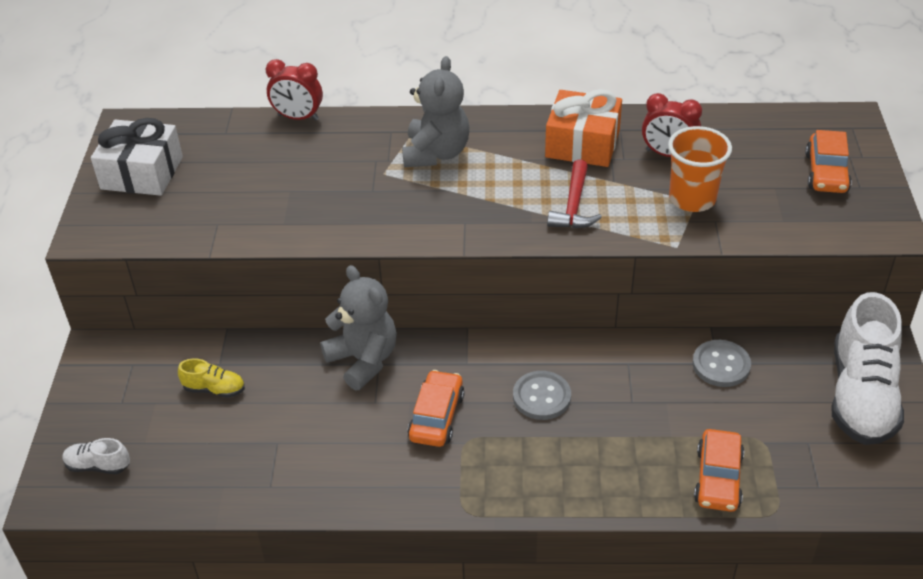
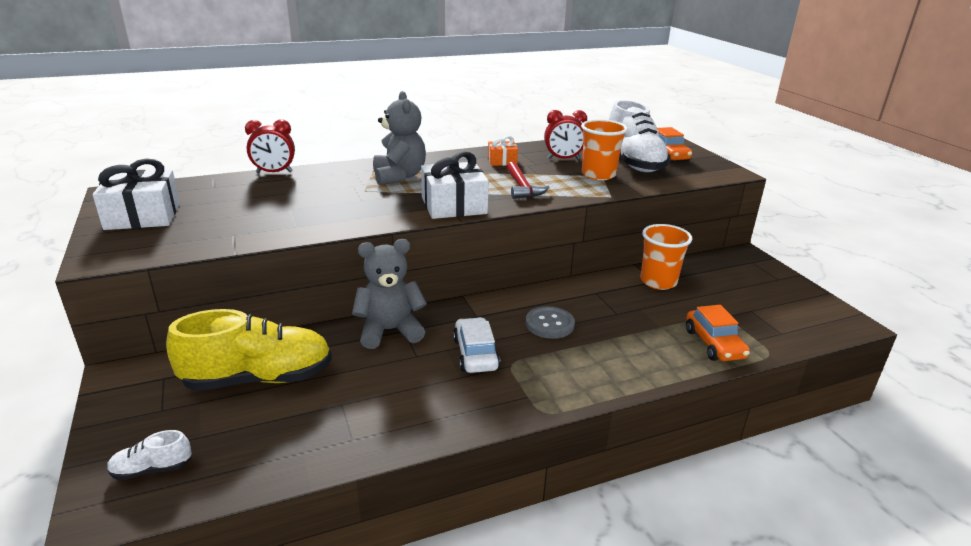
camera: 25 degrees left, 15 degrees down
(214, 389) = (259, 378): yellow shoe -> yellow shoe, size x2.28
(363, 360) = (390, 331): grey teddy bear -> grey teddy bear turned 45 degrees counterclockwise
(436, 417) = (475, 354): orange car -> white car
(470, 224) = (454, 205): none -> white gift
(582, 144) = (502, 161): orange gift -> orange gift, size x0.55
(721, 365) = (658, 281): grey button -> orange cup
(861, 396) = (758, 280): white shoe -> white shoe (633, 162)

